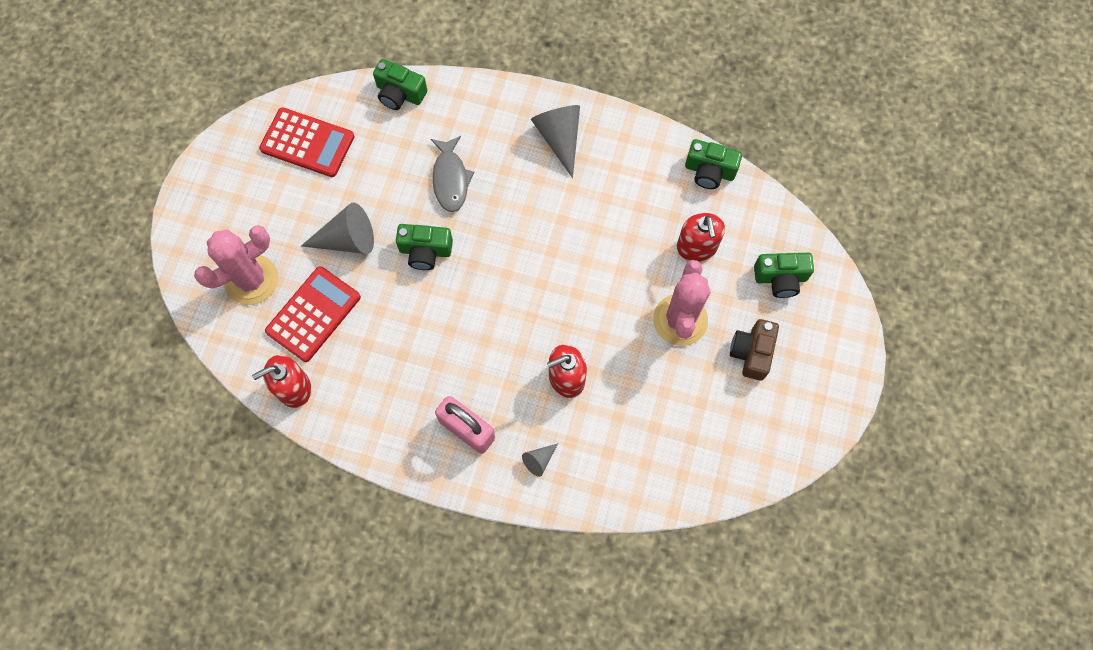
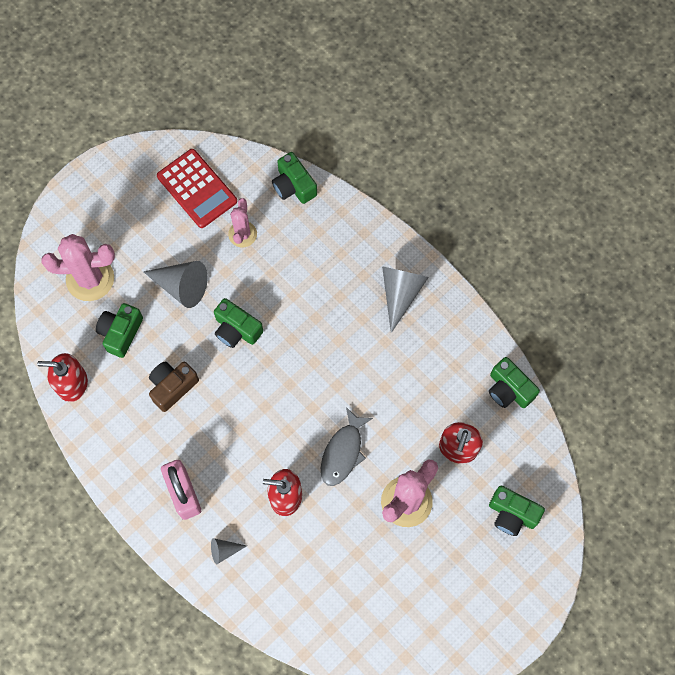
camera: 30 degrees right, 0 degrees up
(313, 314) = (121, 333): red calculator -> green camera
(377, 162) = (242, 234): none -> pink cactus
(450, 179) = (292, 280): grey fish -> grey fish (343, 452)
(752, 353) = (448, 562): brown camera -> brown camera (172, 387)

